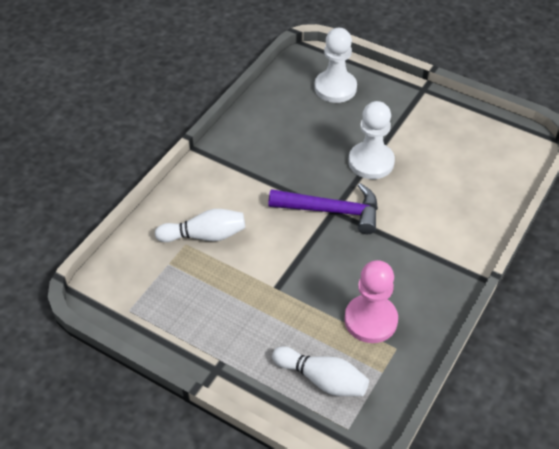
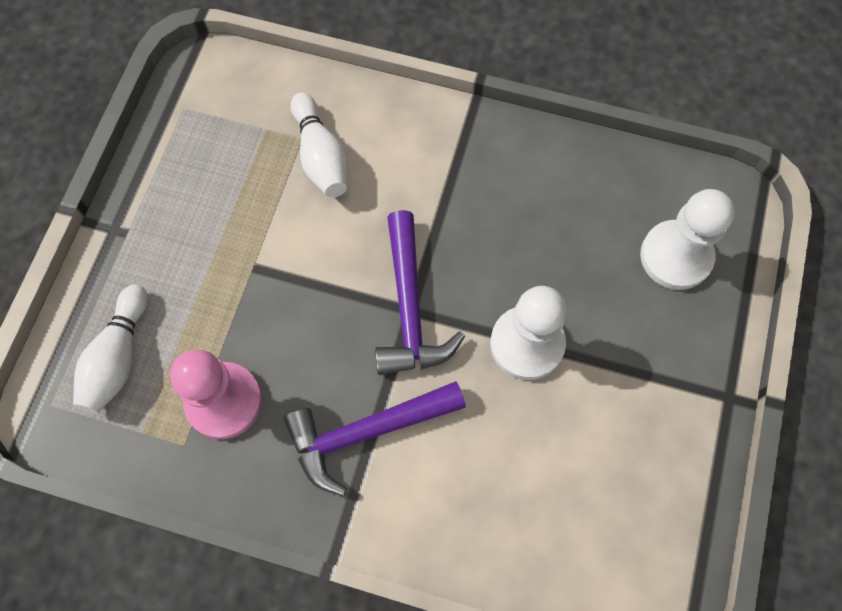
camera: 75 degrees right, 20 degrees up
(408, 248) = (366, 432): none -> purple hammer

